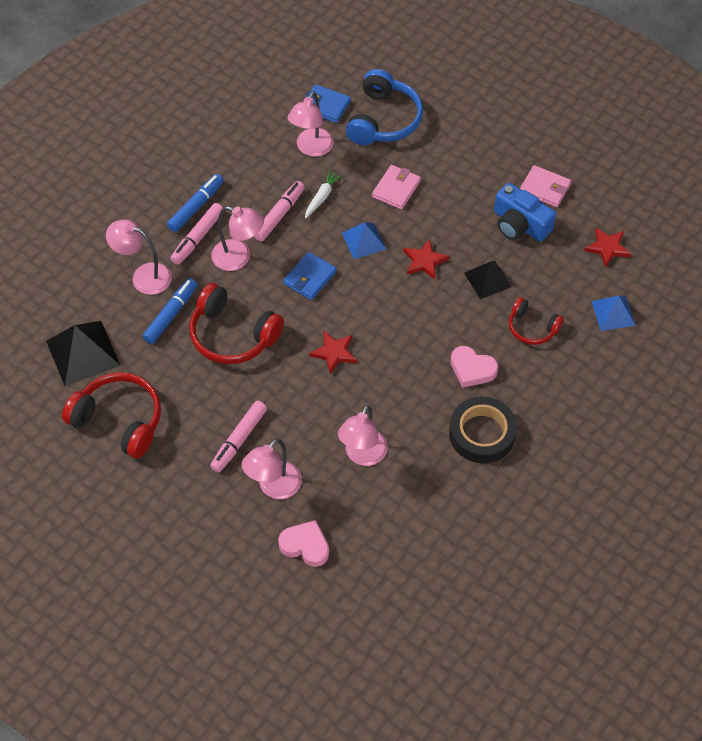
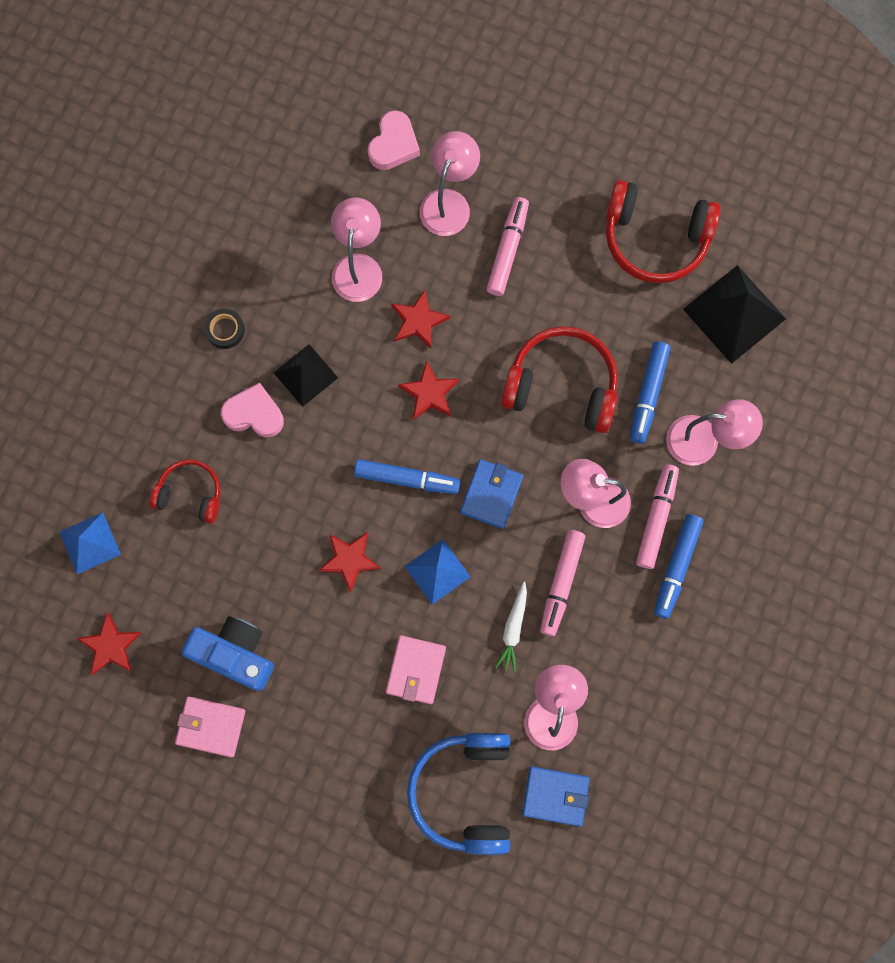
camera: 165 degrees right, 20 degrees up
(305, 546) = (393, 144): pink heart -> pink heart turned 75 degrees counterclockwise
(327, 404) = (418, 321): none -> red star
(368, 301) = (406, 478): none -> blue marker
(482, 434) = (225, 330): black tape -> black tape, size x0.48
(487, 279) = (261, 552): black pyramid -> black pyramid (305, 375)

